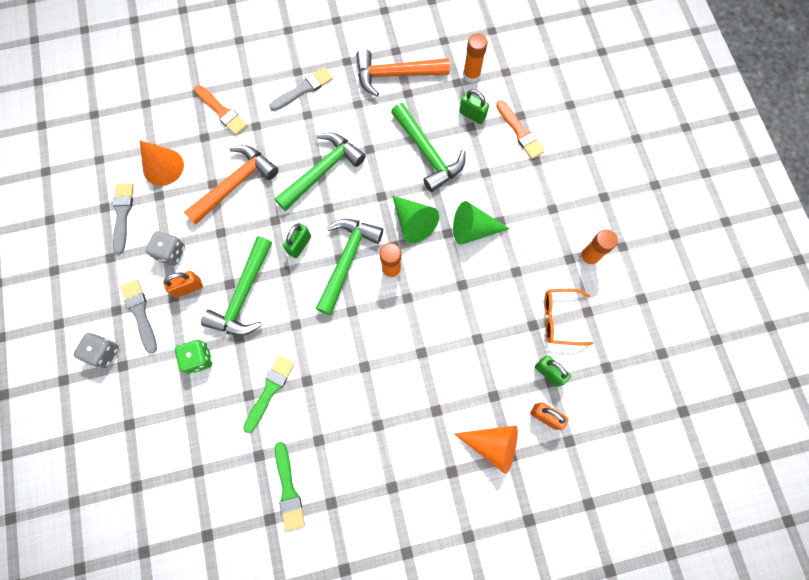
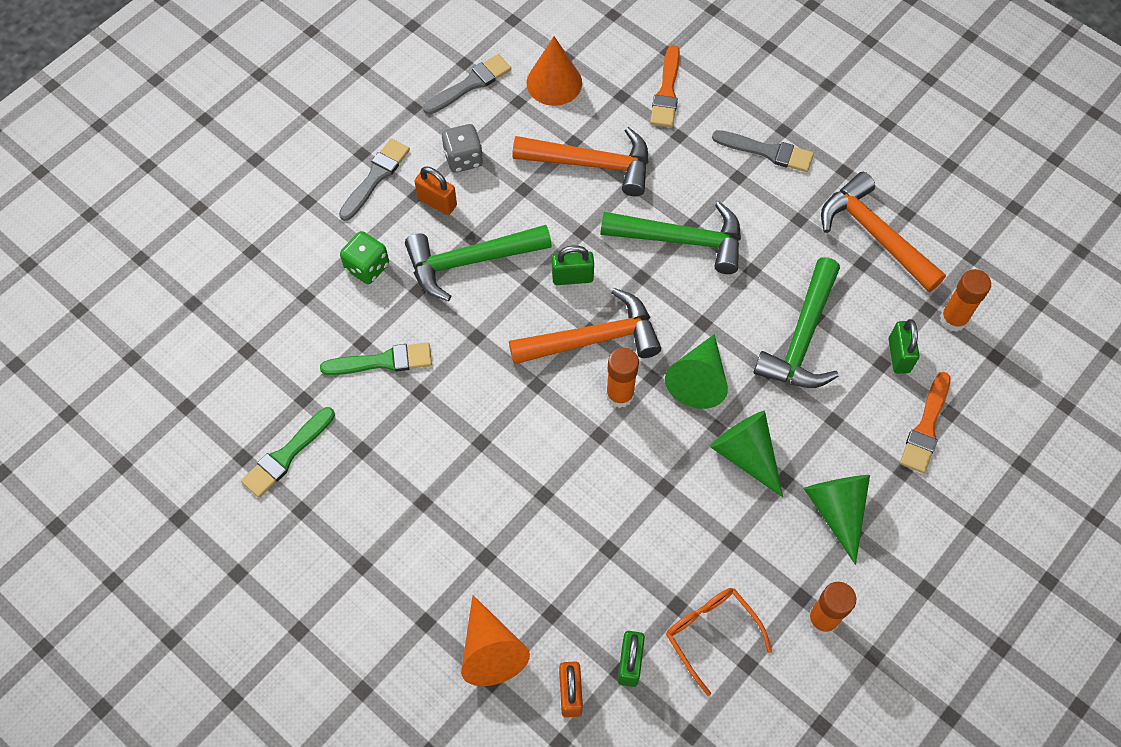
camera: 55 degrees right, 10 degrees down
(104, 352) = (309, 175): grey dice -> none
(347, 260) = (593, 339): green hammer -> orange hammer
(535, 208) = (837, 510): none -> green cone

